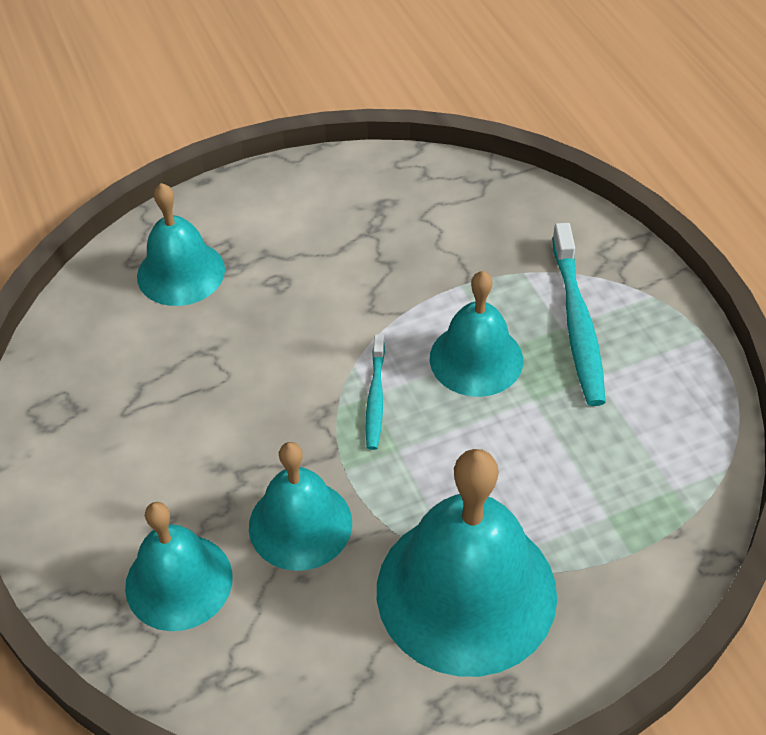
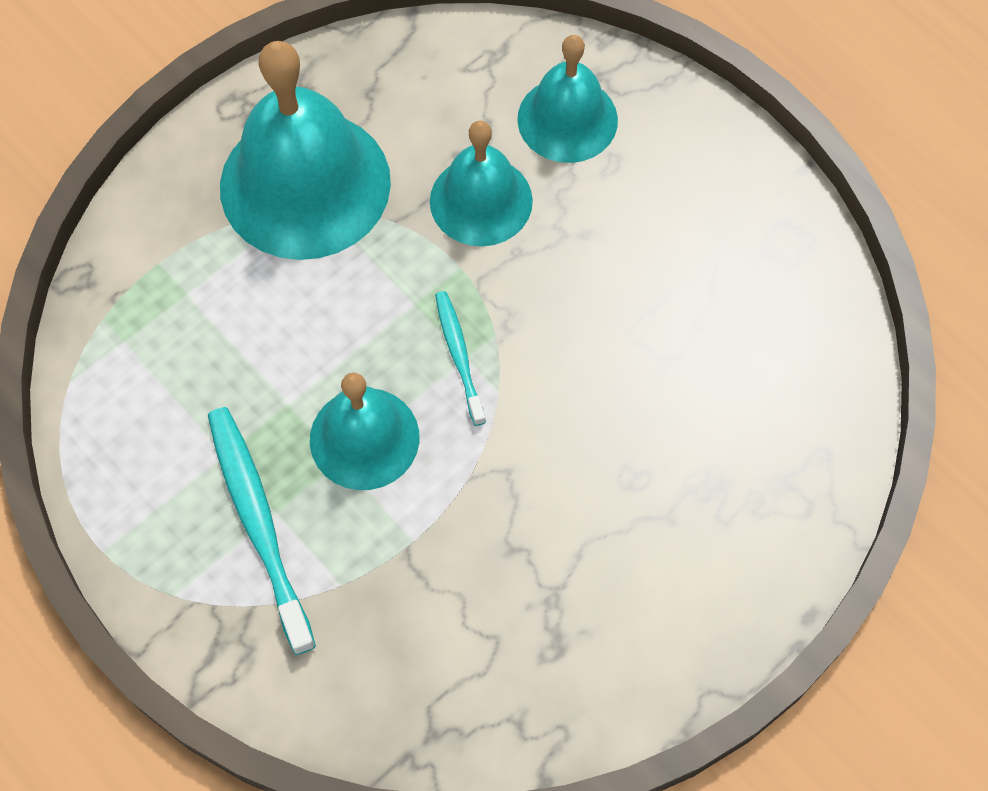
camera: 160 degrees right, 15 degrees up
(181, 272) = (755, 456): turquoise bell -> none

